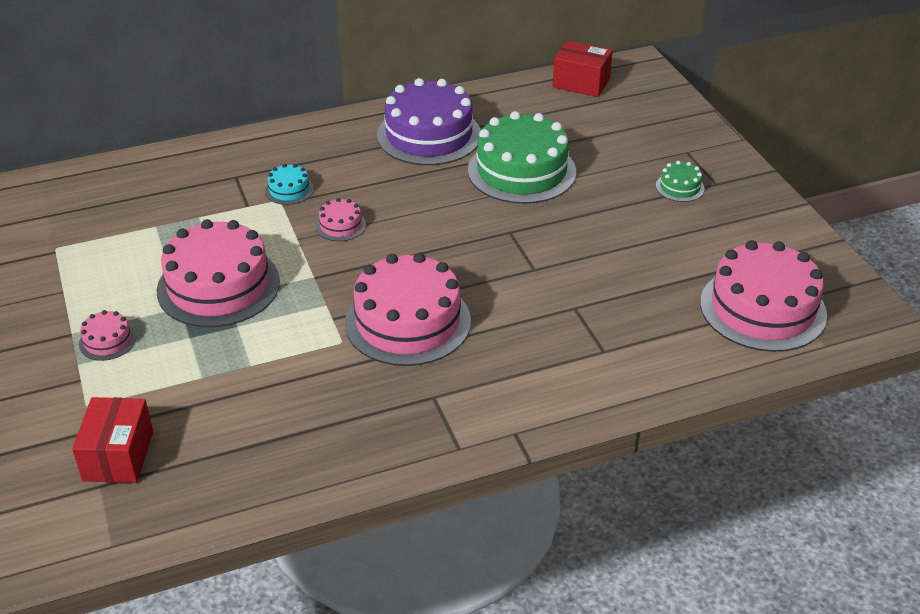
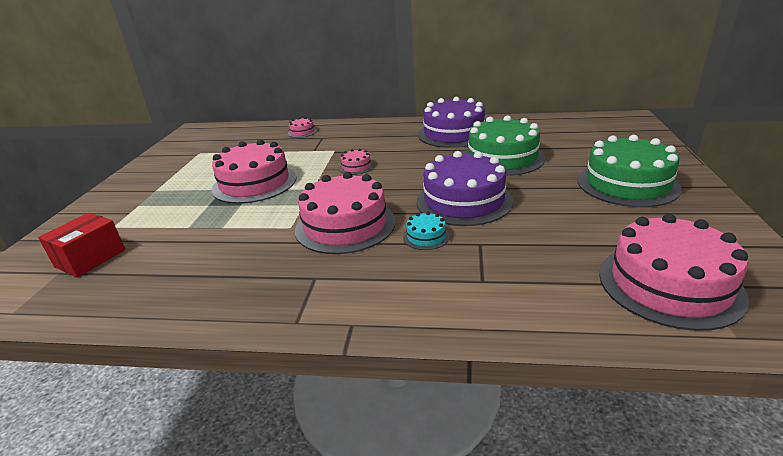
camera: 30 degrees right, 10 degrees down
(107, 341) = (166, 197): pink cake -> pink cake (302, 132)
(289, 190) = (344, 147): turquoise cake -> turquoise cake (426, 237)
(520, 252) = (464, 201): none -> purple cake
(581, 83) = (580, 121): red box -> none
(680, 187) = (627, 184): green cake -> green cake, size x2.29

